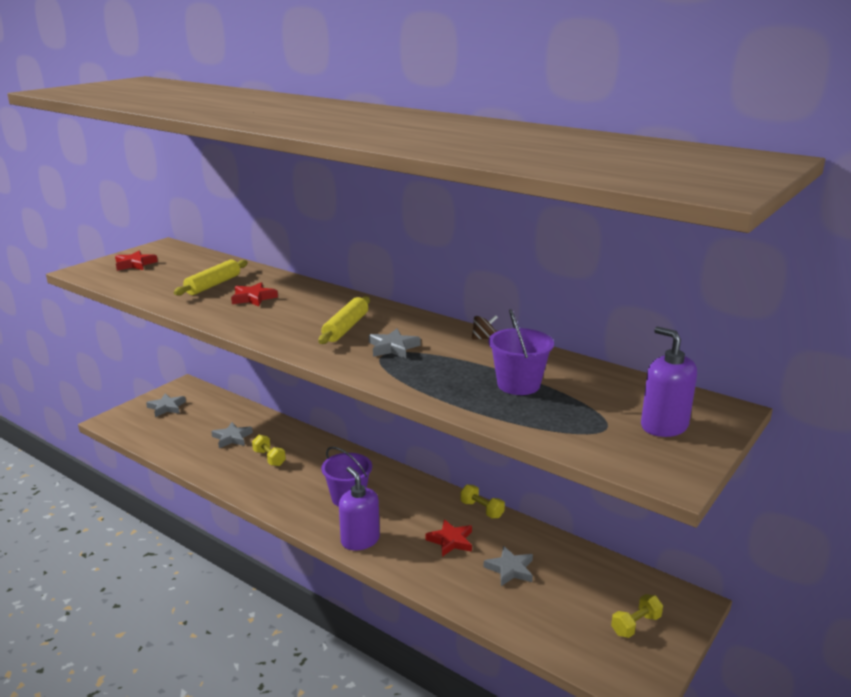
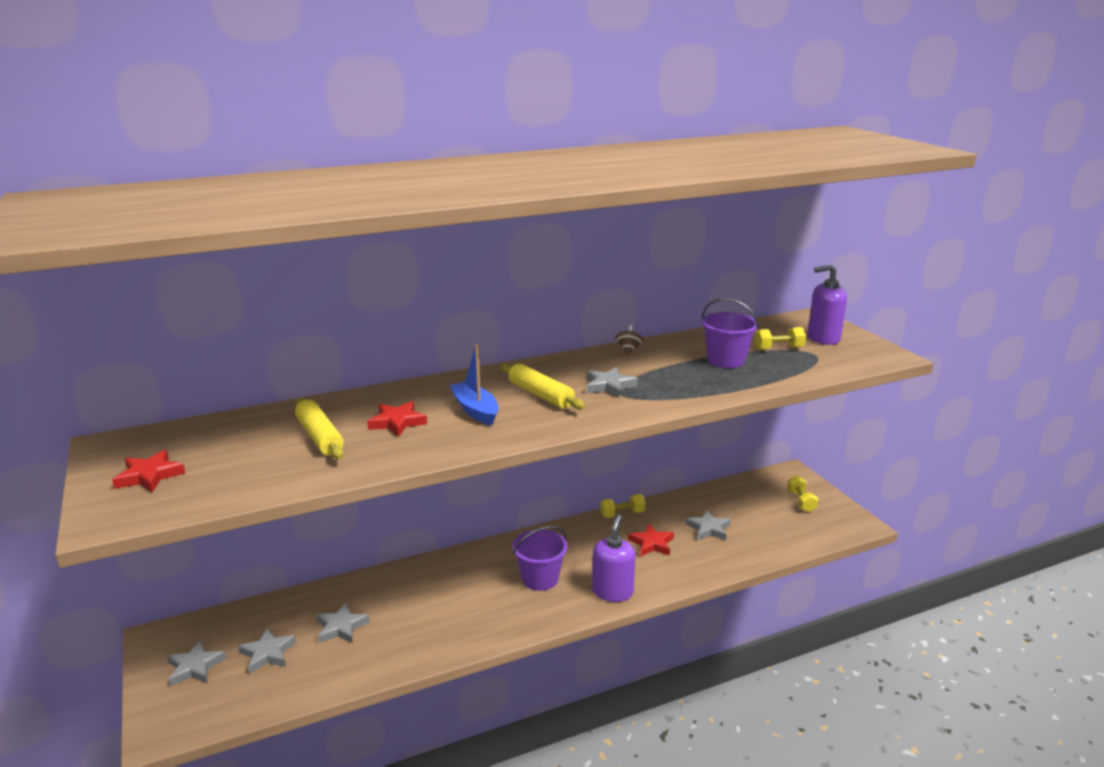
camera: 60 degrees left, 0 degrees up
(191, 424) = (268, 653): none -> grey star
(269, 458) = (416, 610): yellow dumbbell -> yellow dumbbell (778, 349)
(295, 314) = (475, 410): none -> blue boat
(360, 540) = (612, 592): purple soap dispenser -> purple soap dispenser turned 105 degrees clockwise

